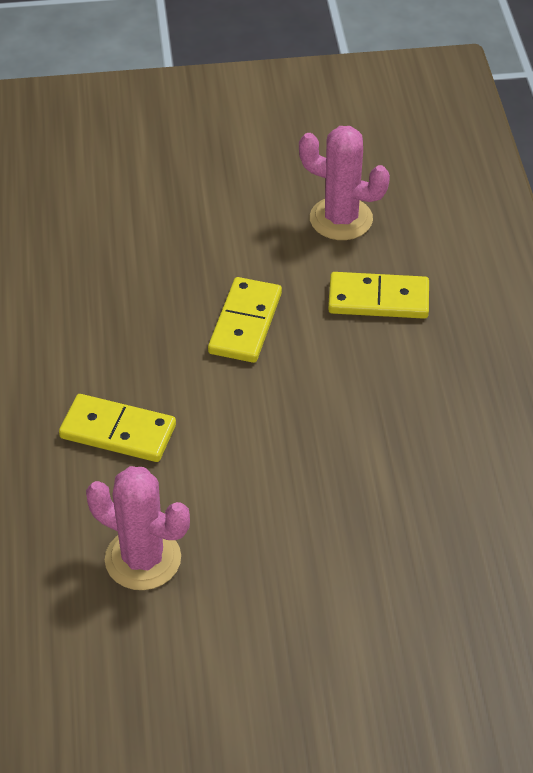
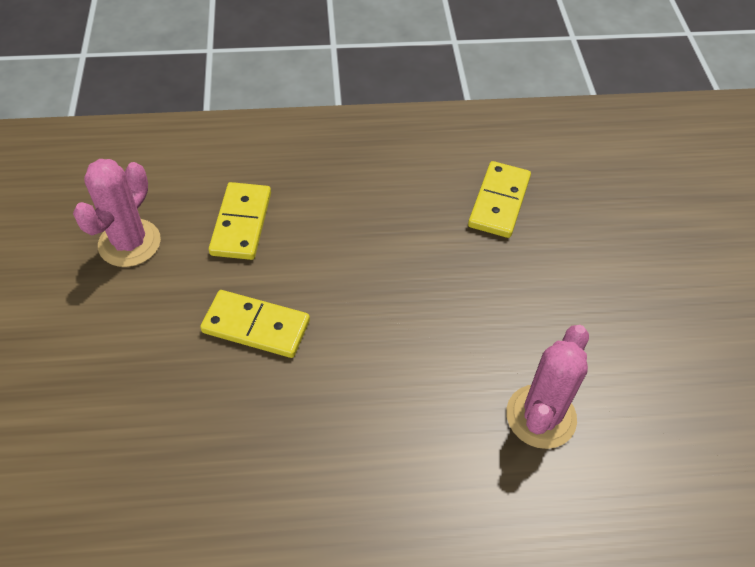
camera: 90 degrees left, 5 degrees up
(118, 432) = (389, 440): yellow domino -> yellow domino (499, 202)

